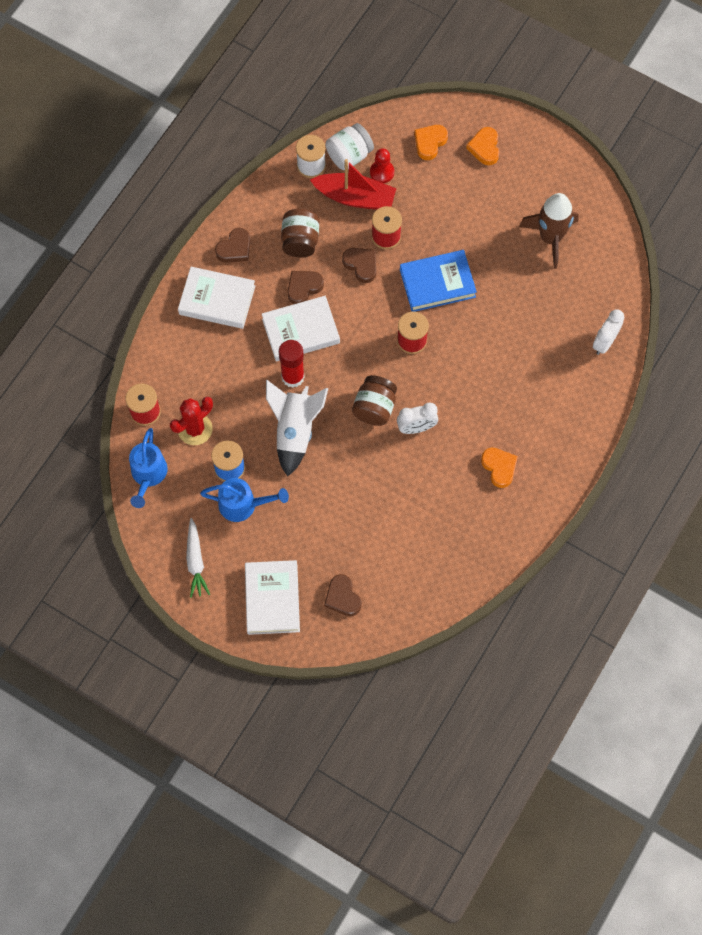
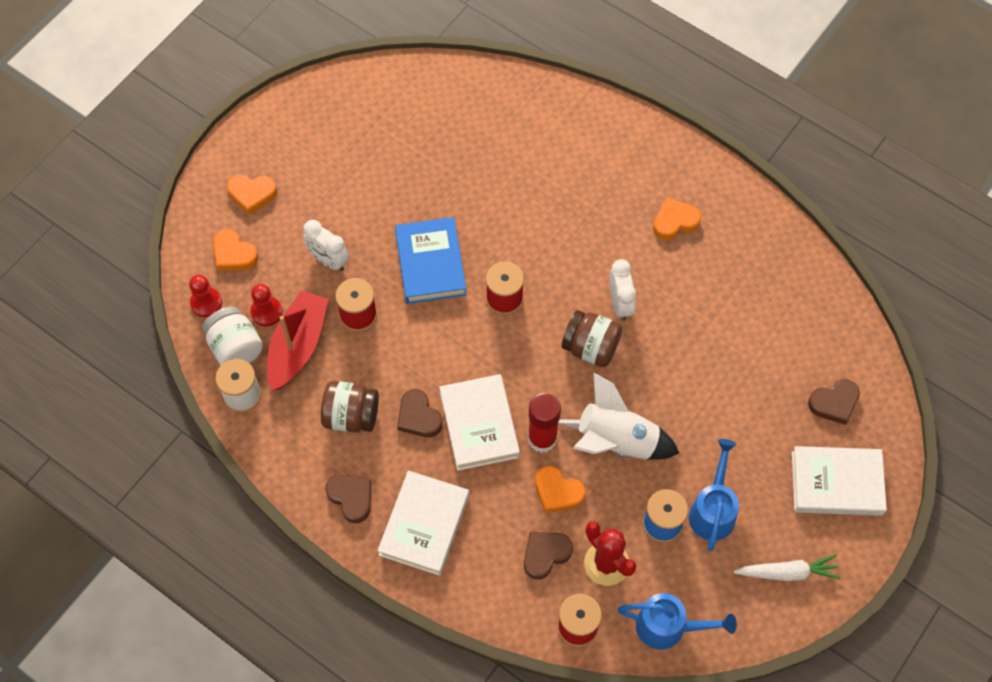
camera: 85 degrees left, 5 degrees down
(250, 391) = (557, 492): none -> orange heart
(361, 265) = (395, 347): brown heart -> brown heart (545, 554)
(385, 130) = (206, 303): none -> red pawn
(550, 238) = (385, 138): brown rocket -> none
(604, 342) = (526, 100): white clock -> white clock (328, 260)

